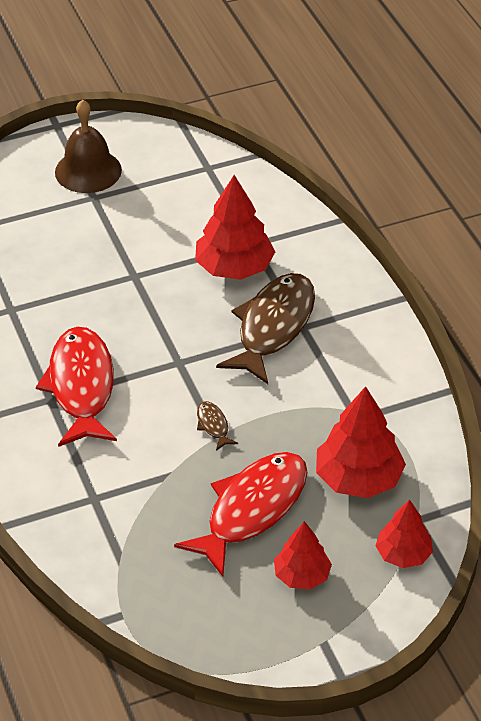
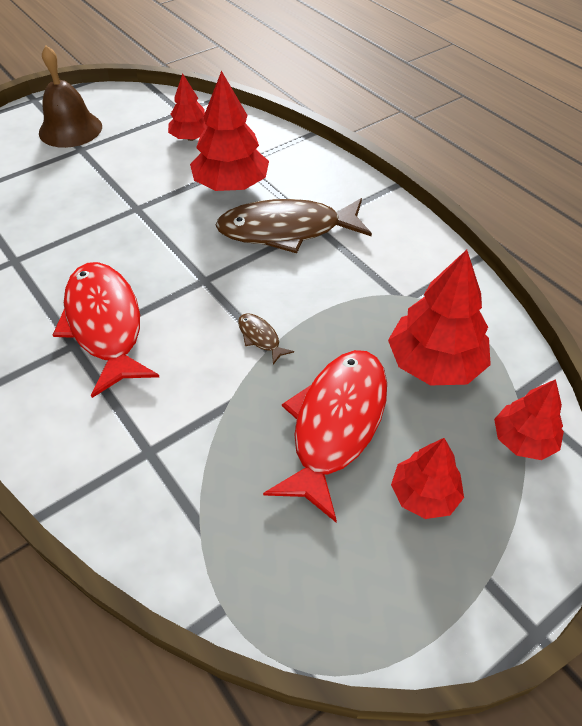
camera: 15 degrees left, 5 degrees up
(210, 204) = (191, 138): none -> red tree
(273, 327) = (287, 230): brown fish -> brown fish turned 105 degrees counterclockwise

